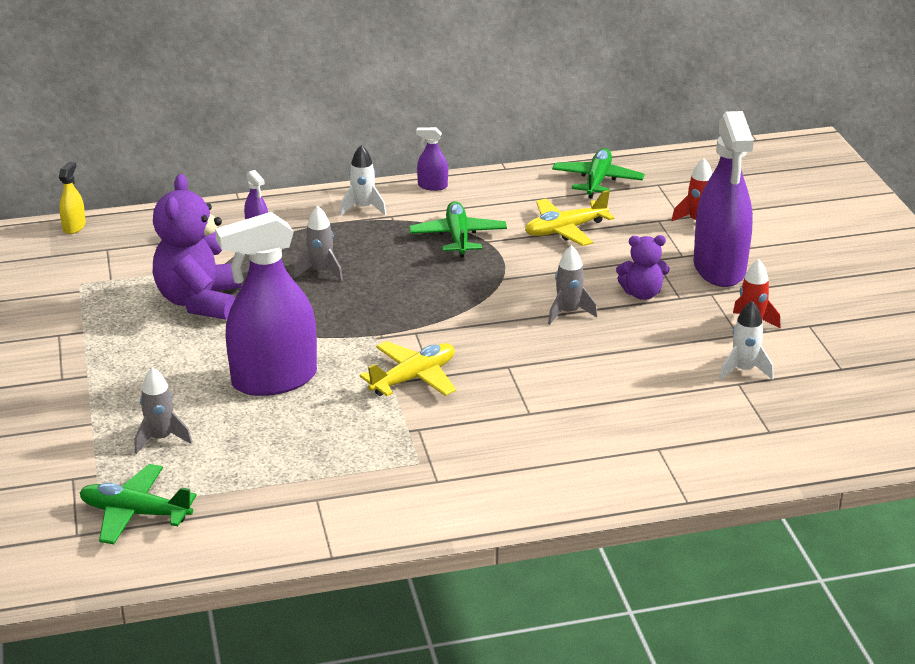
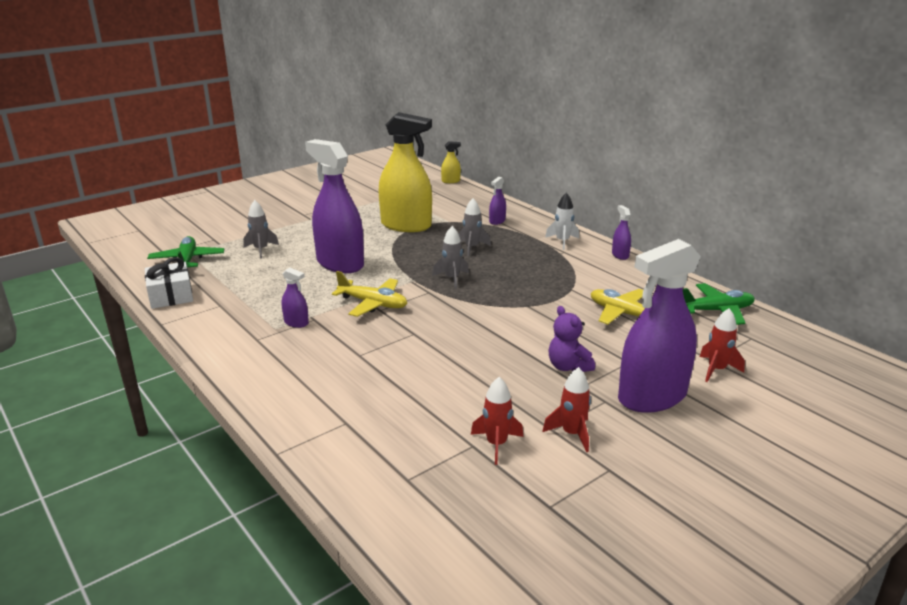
camera: 65 degrees right, 5 degrees down
(200, 301) = (406, 225): purple teddy bear -> yellow spray bottle
(247, 540) = (171, 295): none -> white gift
(417, 444) = (296, 323): none -> purple spray bottle
(458, 237) = (564, 278): green plane -> none
(568, 312) = (507, 341): grey rocket -> grey rocket (452, 279)
(744, 370) = (496, 444): white rocket -> red rocket

